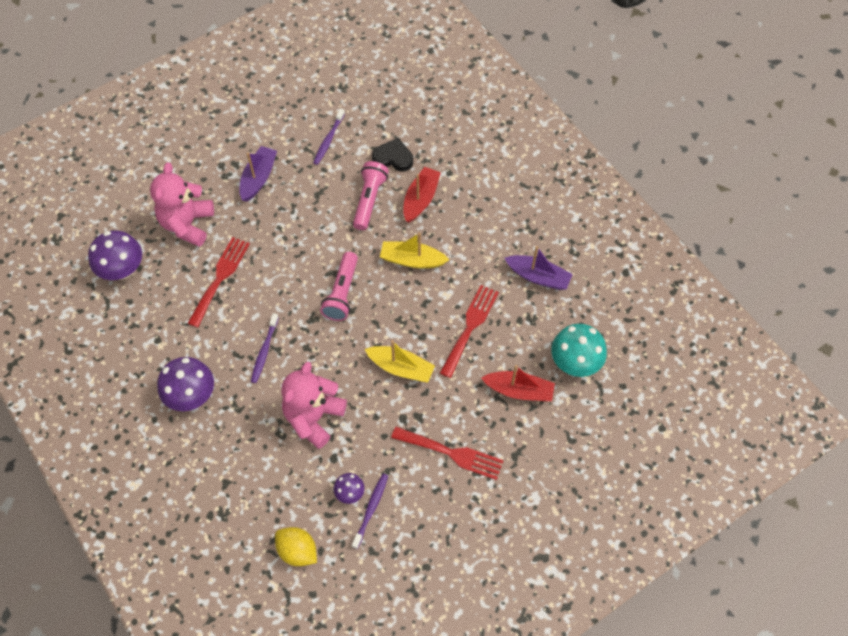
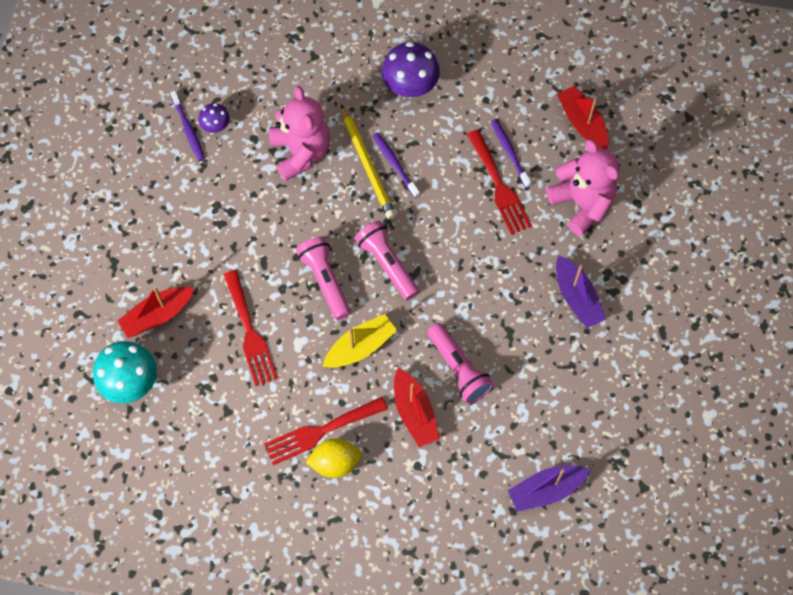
camera: 135 degrees right, 5 degrees up
(122, 270) = (582, 123): purple mushroom -> red boat
(281, 367) = (367, 165): none -> yellow pencil
(297, 551) = (213, 60): yellow lemon -> yellow lemon (335, 462)
(328, 140) = (562, 393): purple toothbrush -> purple toothbrush (509, 152)
(390, 317) = (325, 281): none -> pink flashlight
(393, 158) = (484, 432): black heart -> none
(401, 368) = (273, 248): yellow boat -> none
(452, 453) = (165, 220): red fork -> red fork (320, 431)
(538, 277) = (234, 434): purple boat -> purple boat (546, 490)

